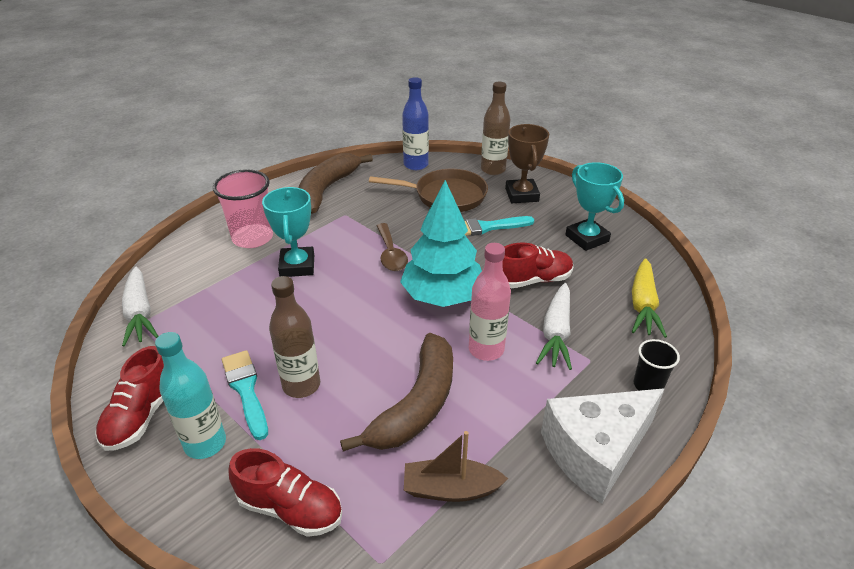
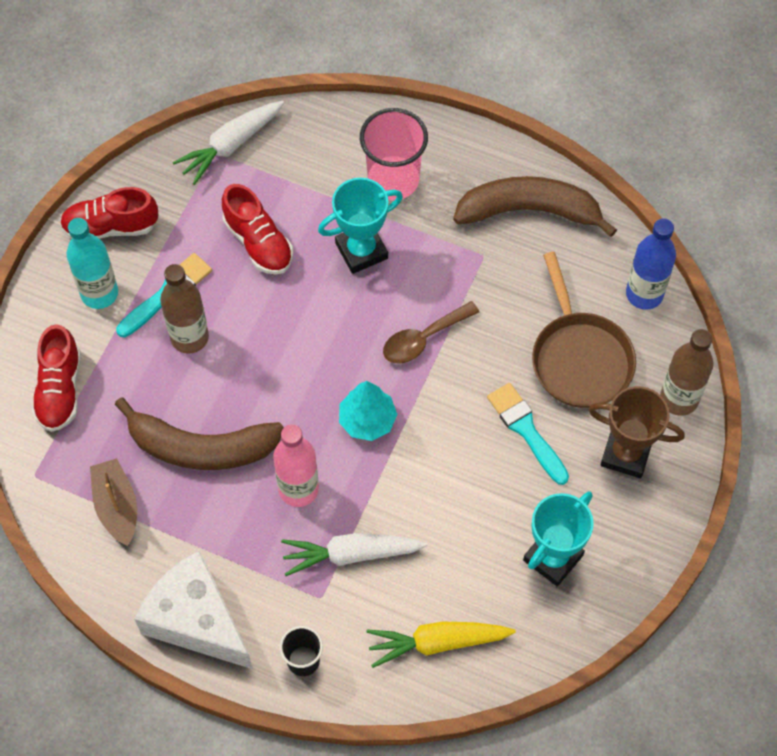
camera: 70 degrees right, 25 degrees up
(442, 297) = (367, 420): turquoise tree -> turquoise tree, size x0.58
(521, 195) = (626, 454): brown trophy -> brown trophy turned 45 degrees clockwise
(533, 280) = (436, 510): red shoe -> red shoe (258, 242)

